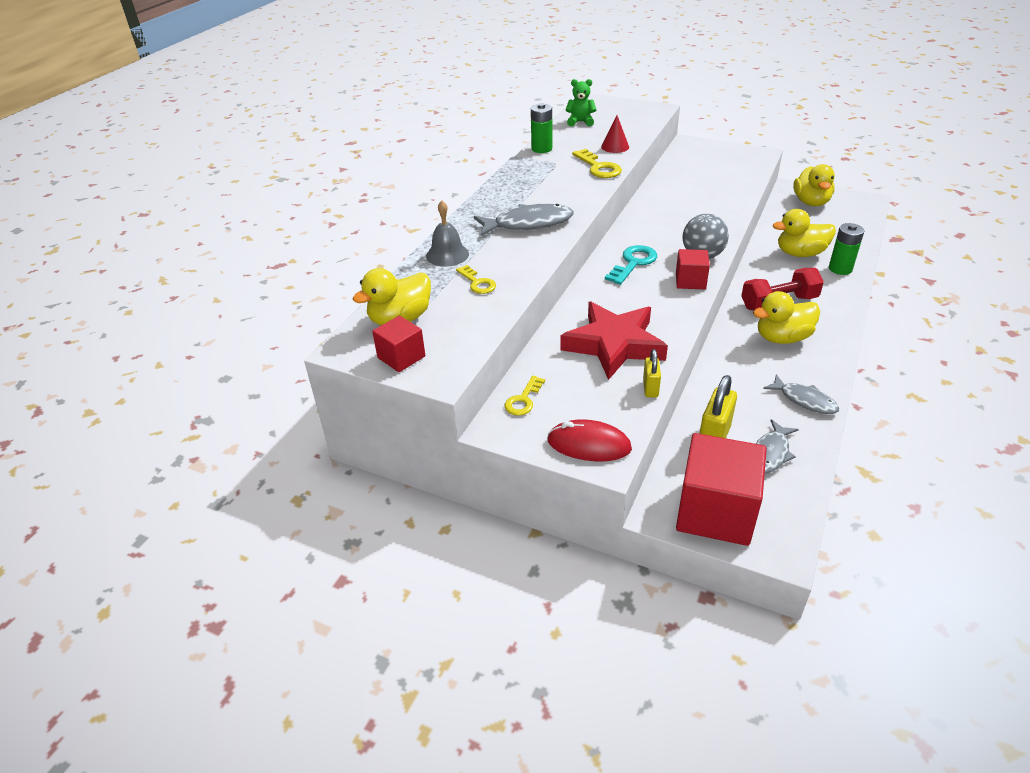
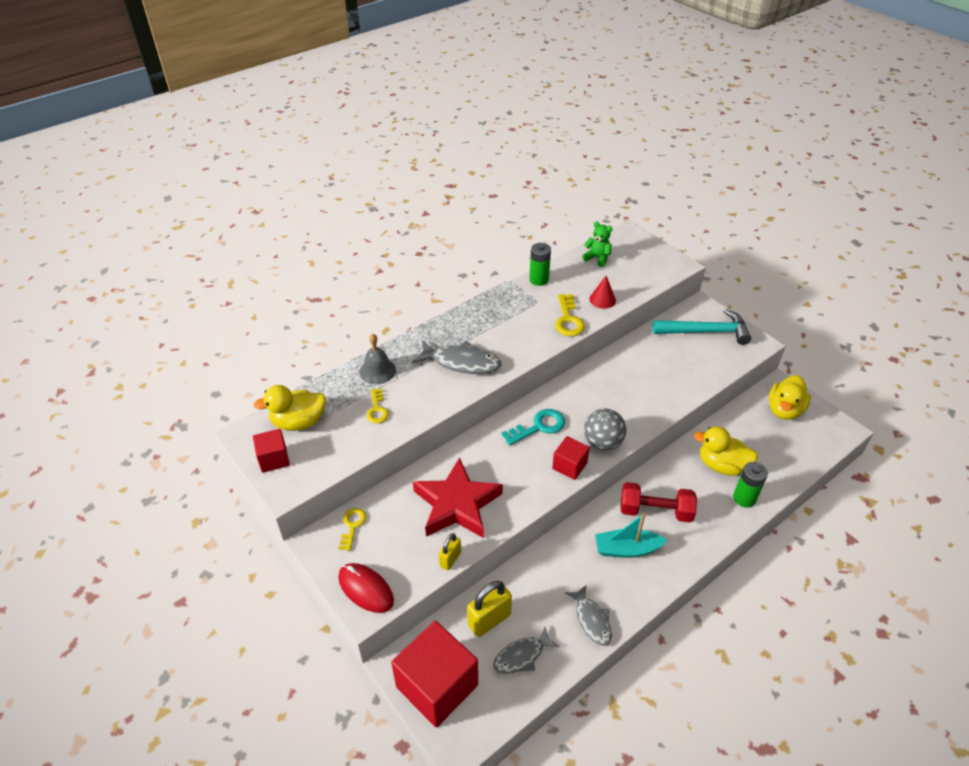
camera: 25 degrees right, 5 degrees up
(523, 400) = (352, 526): yellow key -> yellow key turned 135 degrees clockwise
(710, 158) = (705, 332): none -> turquoise hammer
(782, 338) = (626, 549): yellow duck -> turquoise boat

